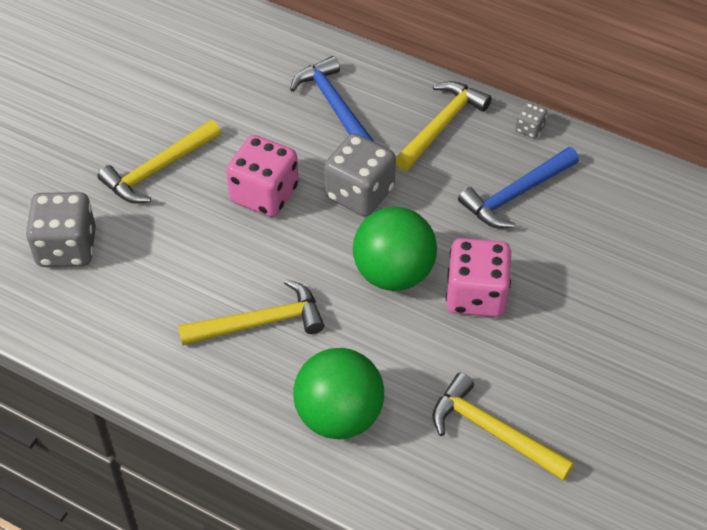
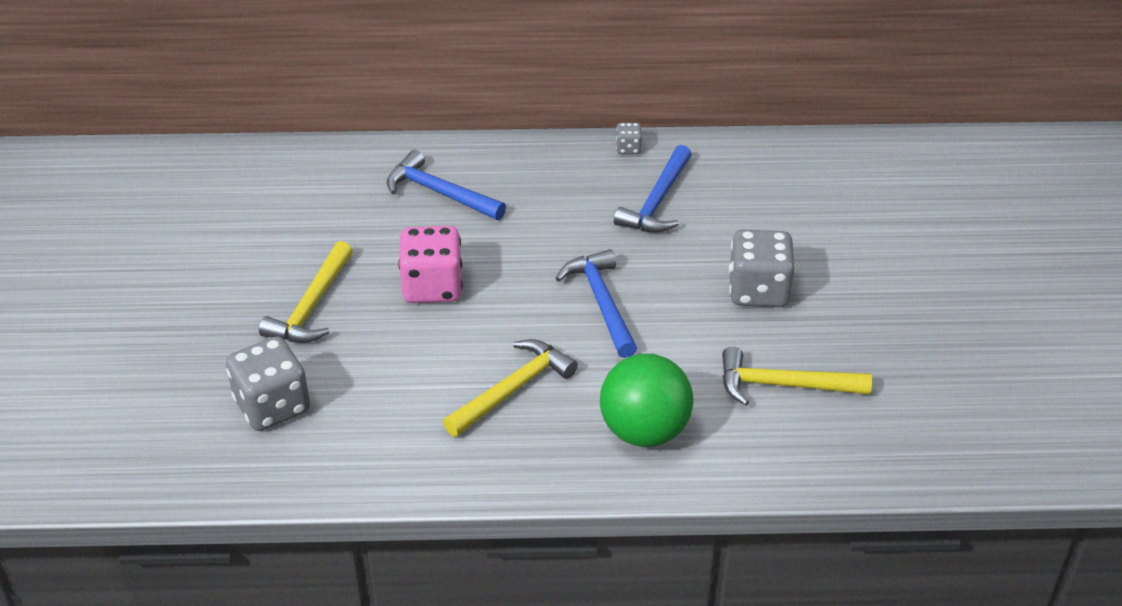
camera: 30 degrees left, 10 degrees down
(359, 193) = (520, 252): grey dice -> grey dice (758, 291)
(393, 273) = (601, 302): green ball -> blue hammer
(442, 125) = (550, 173): yellow hammer -> none
(476, 295) = (686, 290): pink dice -> none

